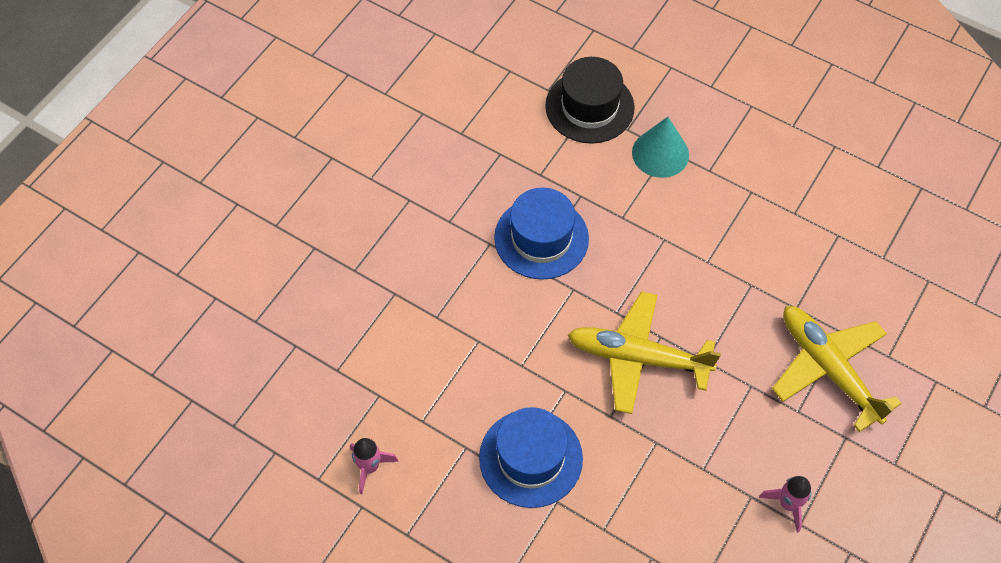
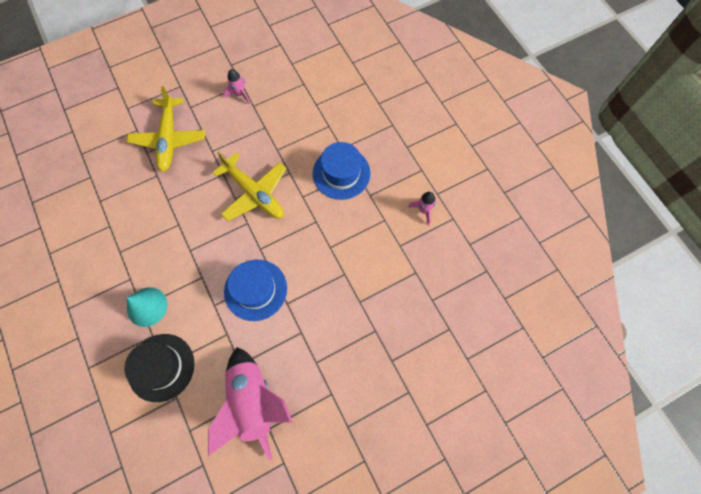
camera: 150 degrees left, 10 degrees up
(457, 128) = (254, 401): none -> pink rocket

